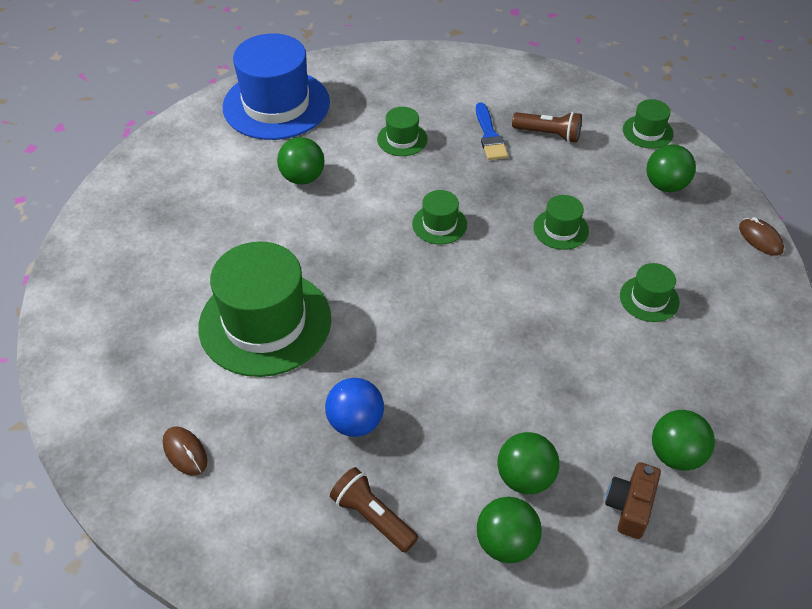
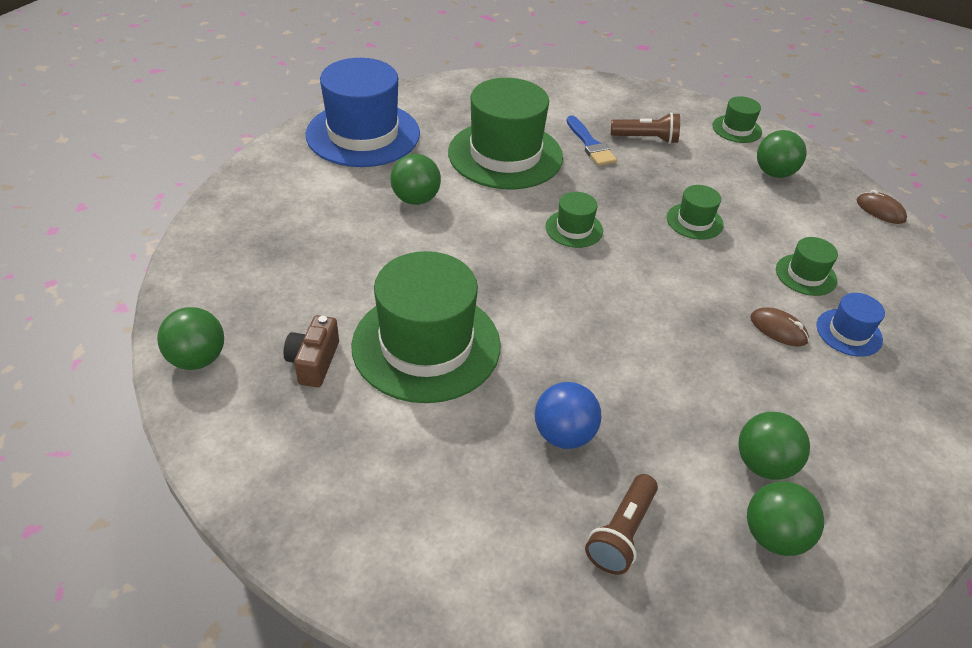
camera: 15 degrees left, 5 degrees down
(185, 452) = (382, 496): brown mouse -> brown mouse (778, 329)
(373, 517) = (621, 533): brown flashlight -> brown flashlight turned 90 degrees counterclockwise
(402, 139) = (505, 155): green hat -> green hat, size x2.19
(630, 506) = (879, 477): brown camera -> brown camera (314, 362)
(665, 363) = (849, 332): none -> blue hat
(676, 455) = (899, 418): green ball -> green ball (197, 359)

